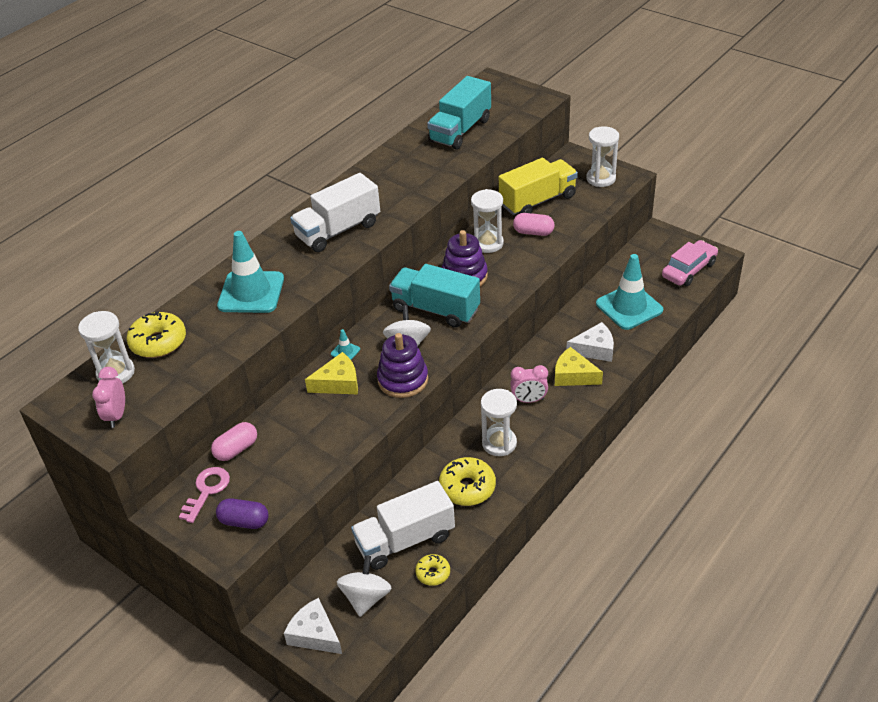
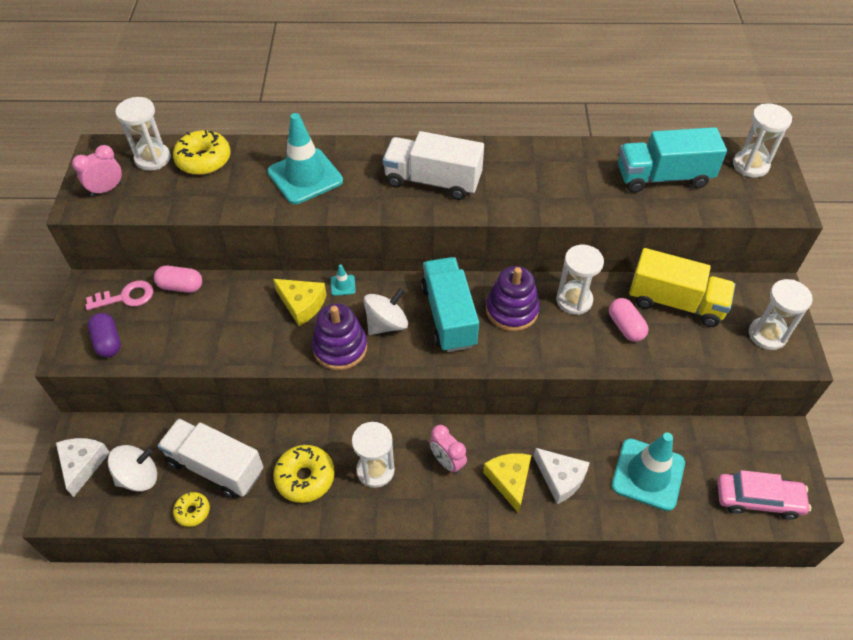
camera: 50 degrees right, 10 degrees up
(492, 93) = (750, 165): none -> white hourglass

